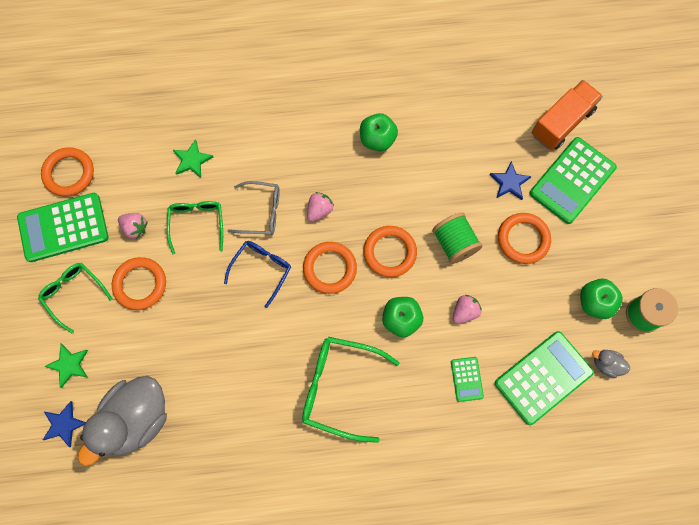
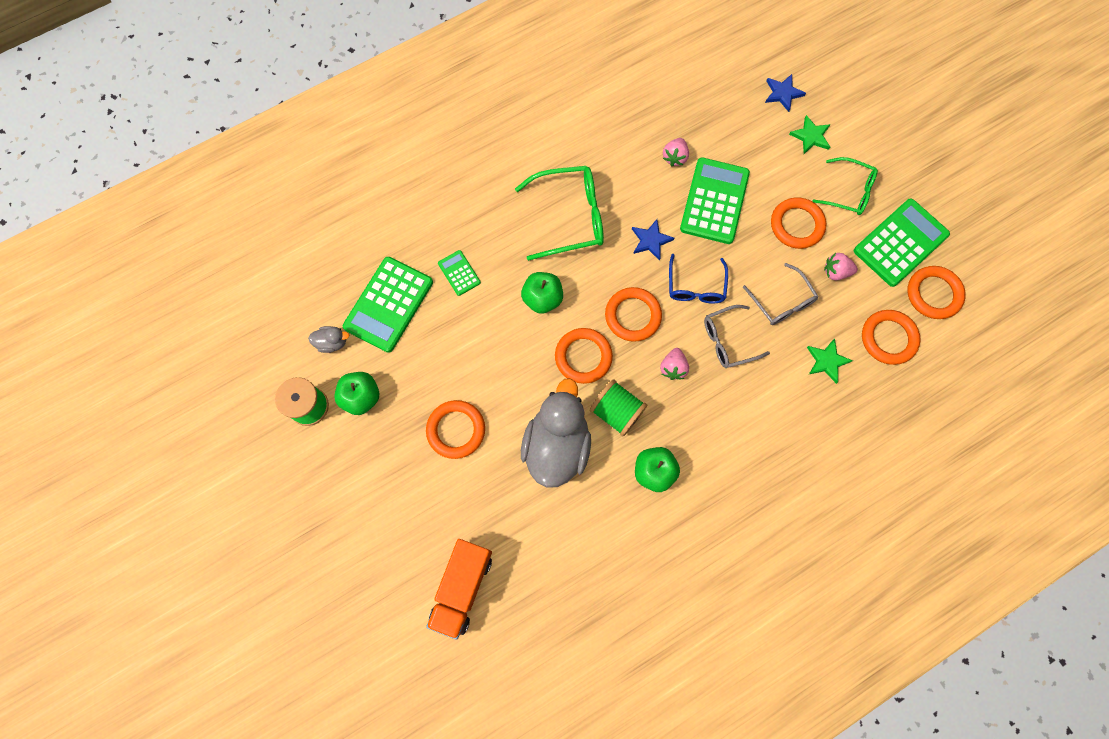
camera: 155 degrees right, 0 degrees up
(131, 156) = (888, 338): none -> orange ring
(135, 420) = (727, 120): grey duck -> grey duck (557, 445)
(197, 223) = (782, 302): green glasses -> grey glasses
(454, 243) = (523, 395): green spool -> green spool (616, 412)
(464, 312) = (485, 332): pink strawberry -> pink strawberry (675, 157)
(509, 182) = (493, 487): blue star -> blue star (651, 240)
(572, 180) = (427, 520): green calculator -> green calculator (714, 201)

